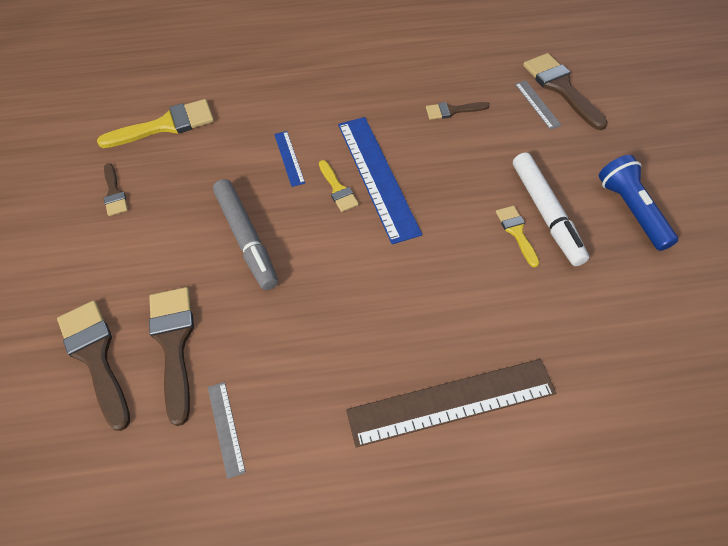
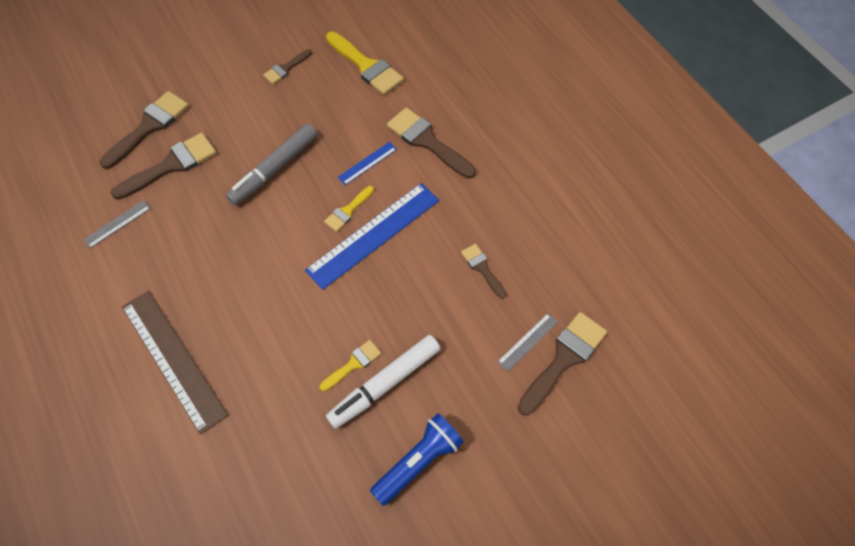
camera: 65 degrees right, 5 degrees up
(292, 107) = (427, 141): none -> brown brush

